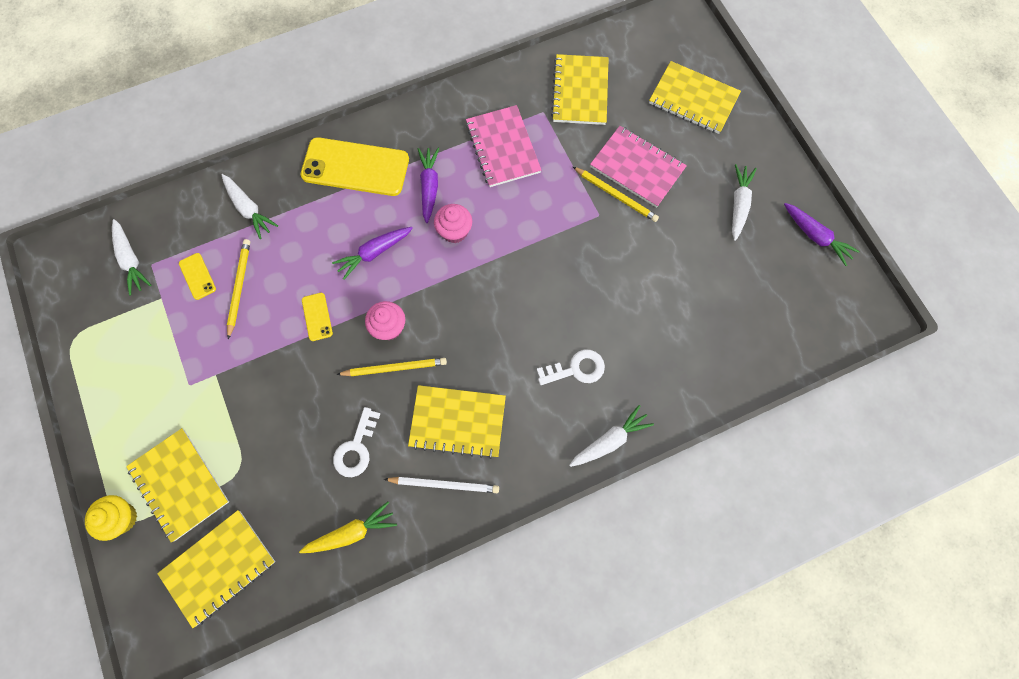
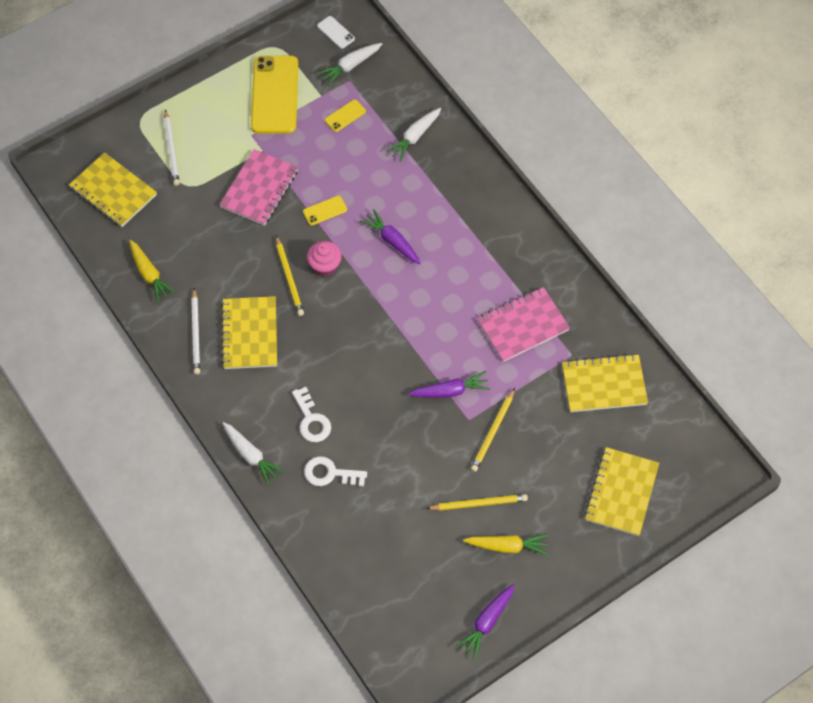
camera: 80 degrees right, 10 degrees down
(78, 269) = (336, 32): none -> white phone
(122, 518) = (142, 120): yellow cupcake -> none
(179, 484) = (171, 149): yellow notebook -> white pencil
(239, 287) = (341, 148): yellow pencil -> yellow pencil (479, 503)
(355, 167) = (474, 208): yellow phone -> yellow phone (274, 95)
(356, 448) = (217, 263): white key -> white key (330, 473)
(429, 187) = (467, 271): purple carrot -> purple carrot (450, 391)
(454, 231) = (426, 300): pink cupcake -> none
(637, 168) = (528, 447): pink notebook -> pink notebook (259, 189)
(738, 205) = (507, 546): white carrot -> yellow carrot

